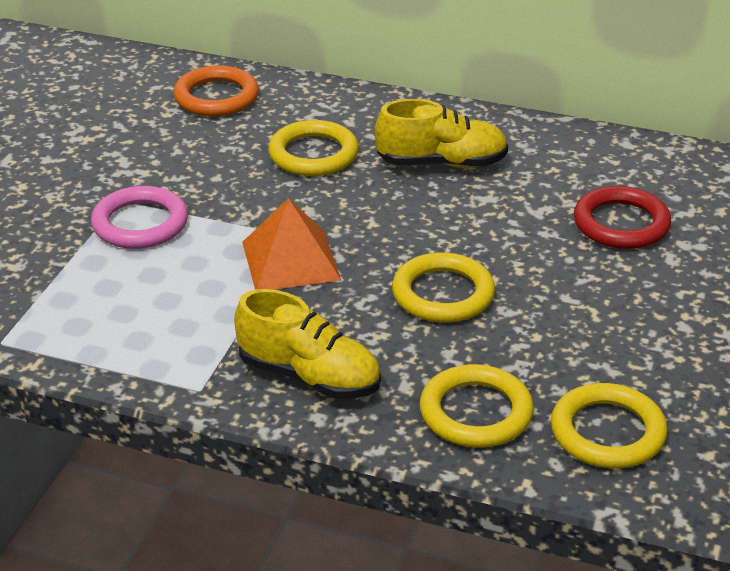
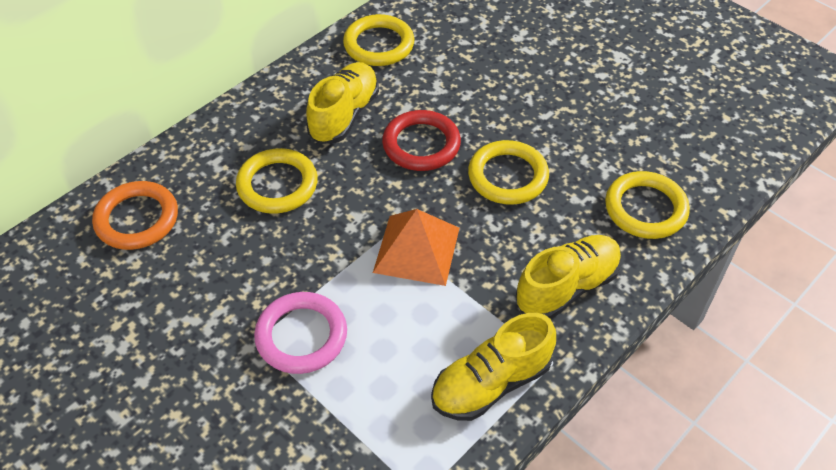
camera: 65 degrees left, 15 degrees up
(149, 353) = (491, 383): none -> yellow shoe
(607, 432) = (690, 153): yellow ring -> yellow ring (379, 44)
(621, 224) = (478, 56): red ring -> red ring (421, 144)

